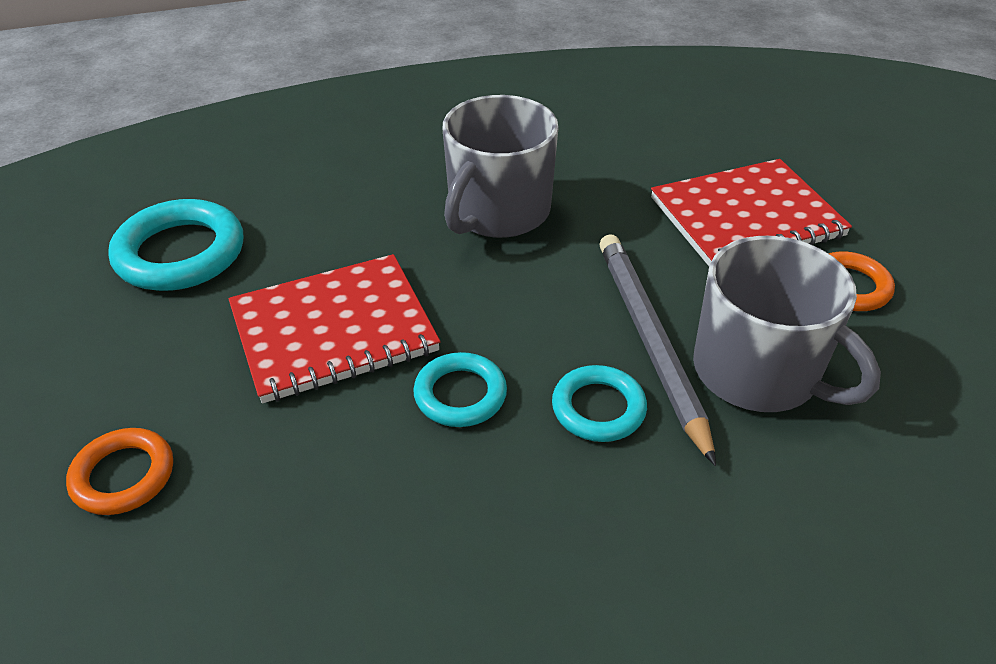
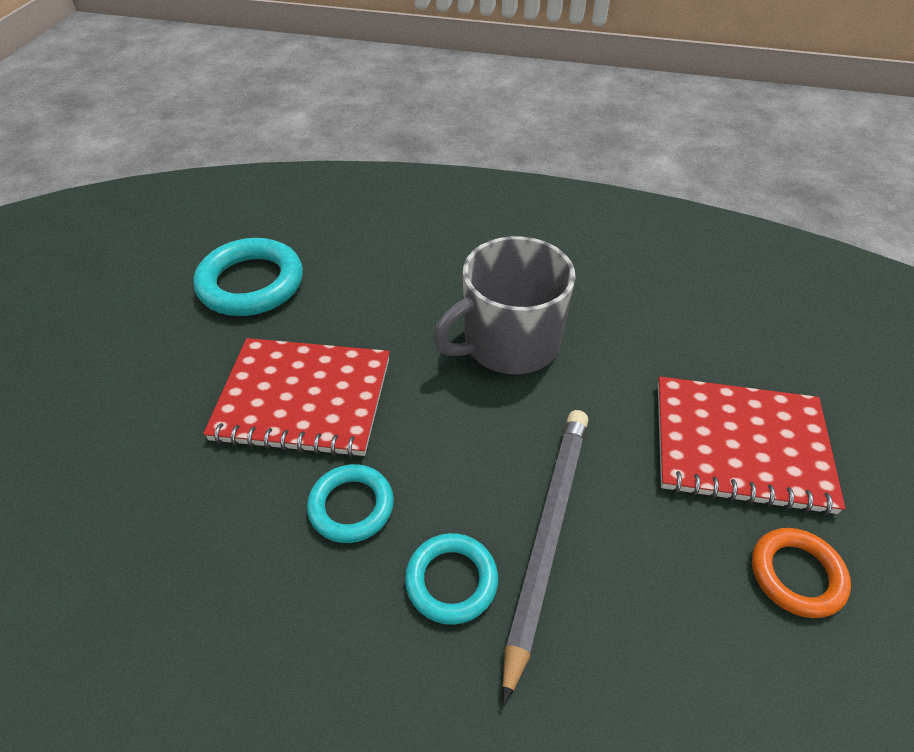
camera: 30 degrees right, 5 degrees up
(123, 476) = (85, 454): orange ring -> none
(758, 372) = (627, 623): grey mug -> none

